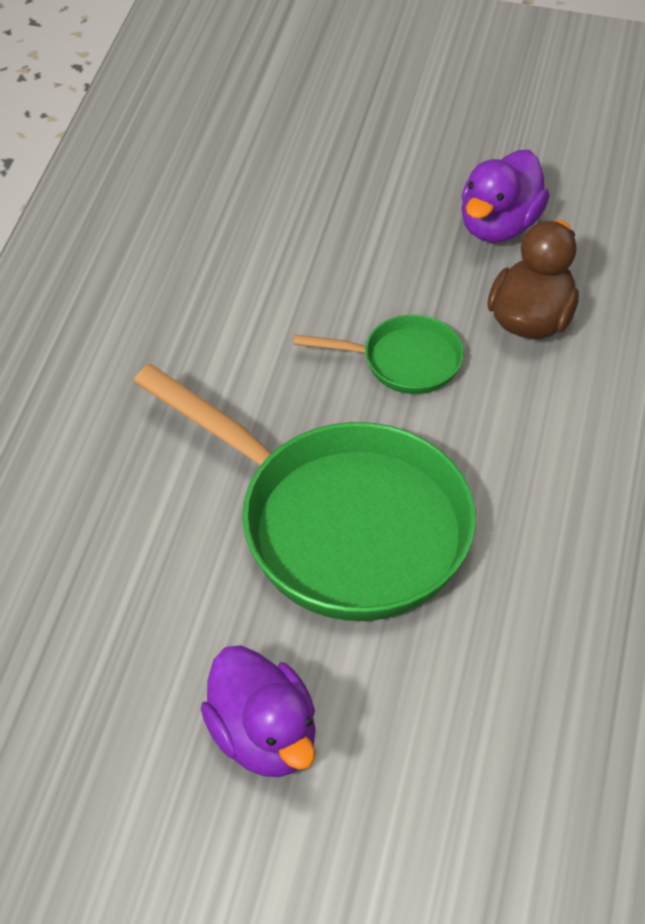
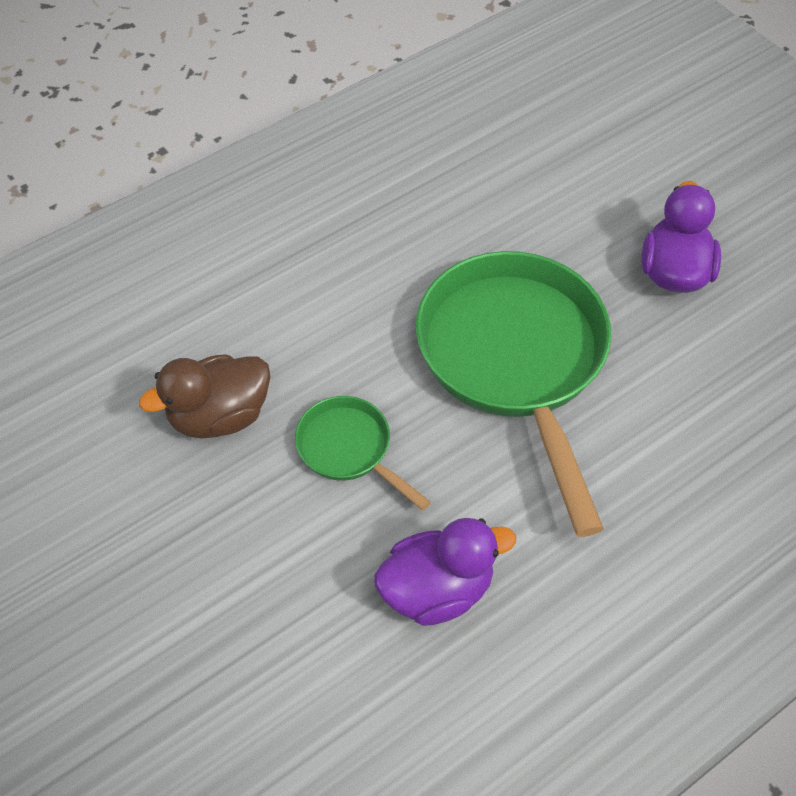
camera: 140 degrees left, 5 degrees up
(499, 225) = (138, 518): purple duck -> purple duck (437, 589)

